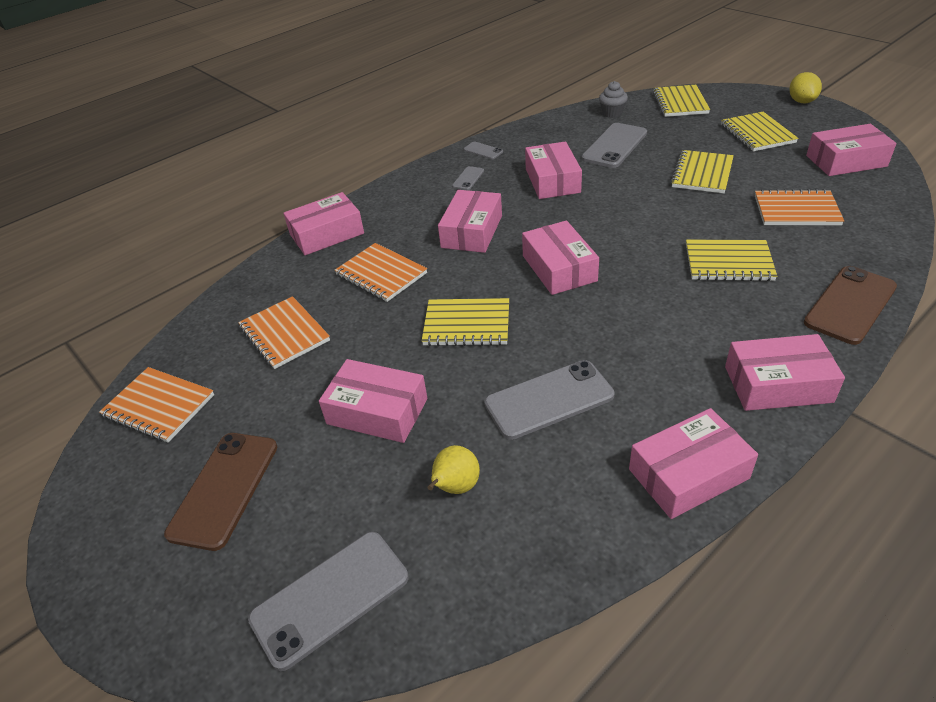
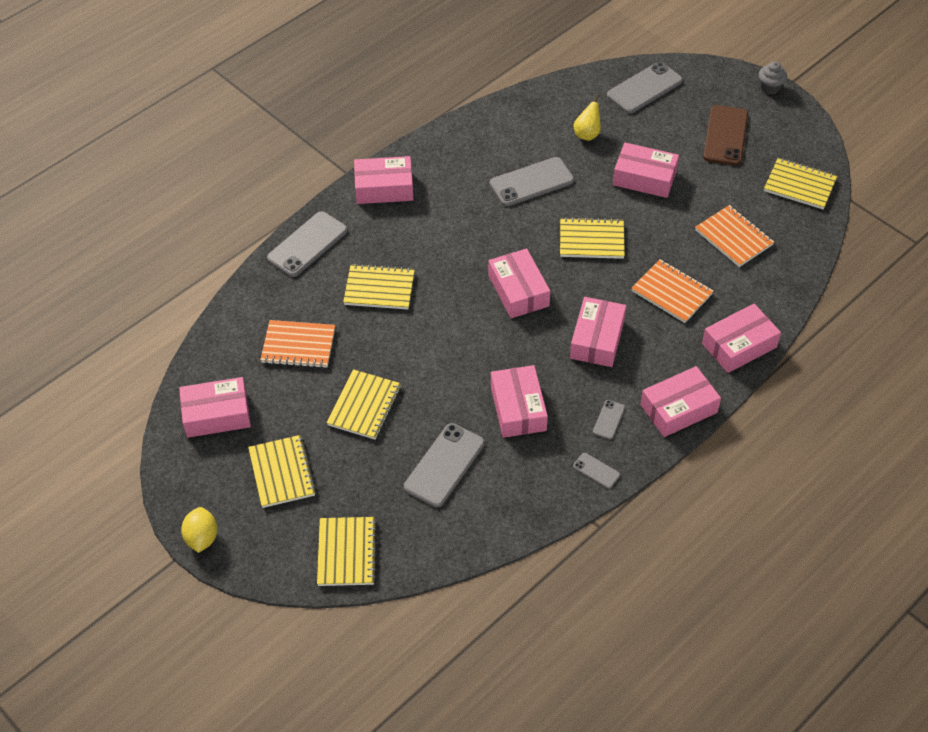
camera: 175 degrees right, 10 degrees up
(159, 406) = (800, 185): orange notebook -> yellow notebook
(612, 113) = (436, 537): grey cupcake -> grey cupcake (770, 88)
(688, 474) = (454, 139): pink box -> pink box (678, 408)
(850, 305) = (307, 244): brown phone -> grey phone

